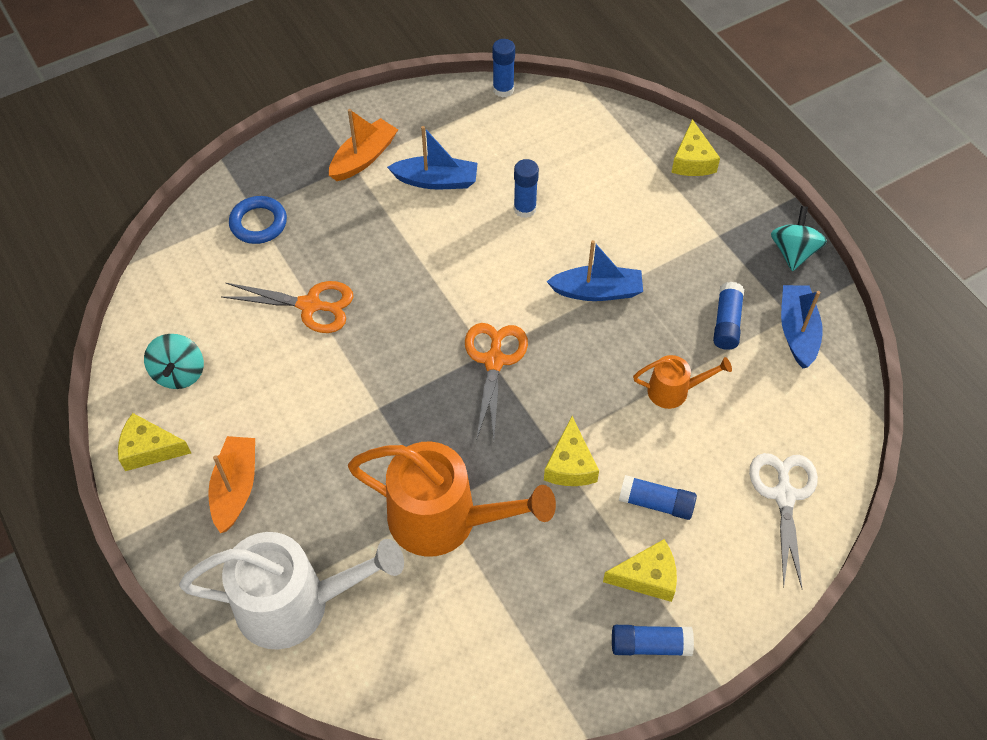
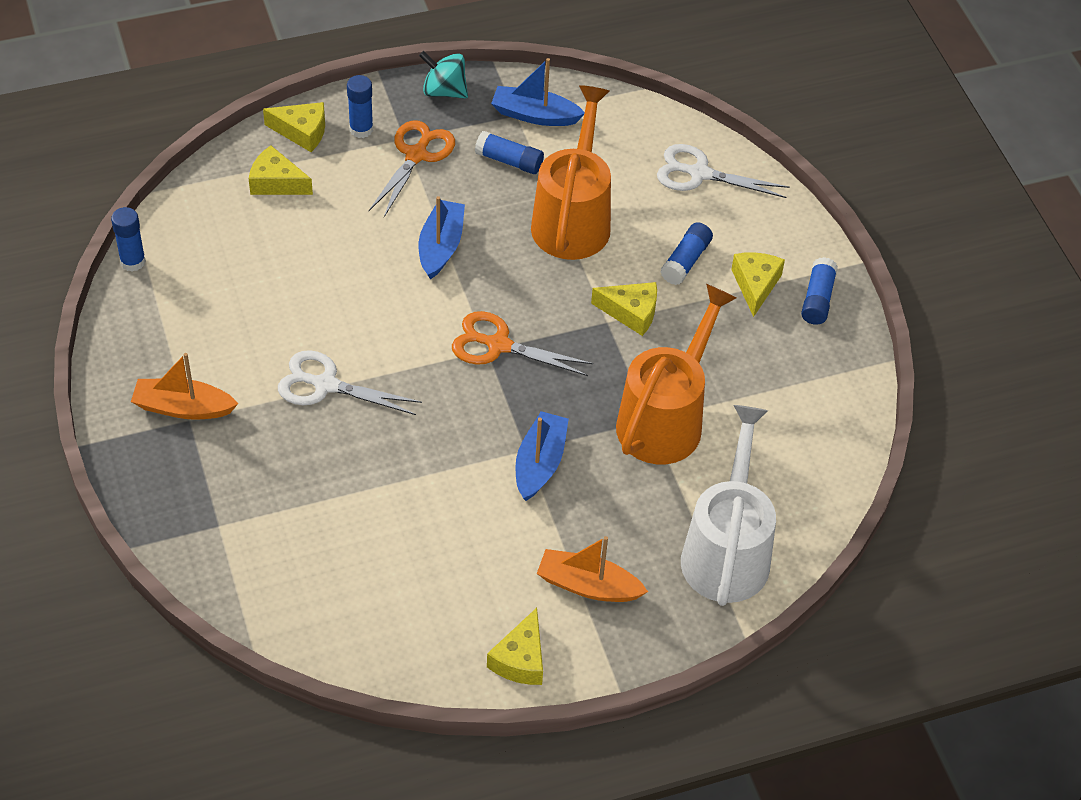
camera: 80 degrees left, 5 degrees down
(179, 373) = (430, 622): turquoise spinning top -> none
(258, 223) = (243, 522): blue ring -> none
(310, 305) = (378, 489): orange scissors -> orange scissors (416, 155)
(364, 158) = (183, 407): orange boat -> orange boat turned 45 degrees counterclockwise
(412, 244) = (326, 385): none -> white scissors
(436, 181) = (244, 347): blue boat -> blue boat (540, 463)
(525, 209) = (314, 280): blue glue stick -> blue glue stick (361, 129)
(625, 157) = (276, 182): none -> yellow cheese
(674, 391) = (573, 218): orange watering can -> orange watering can, size x2.04

